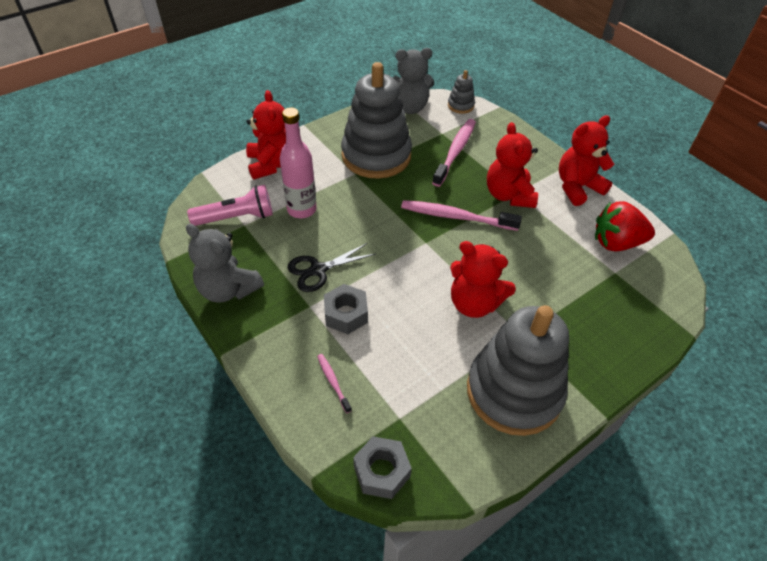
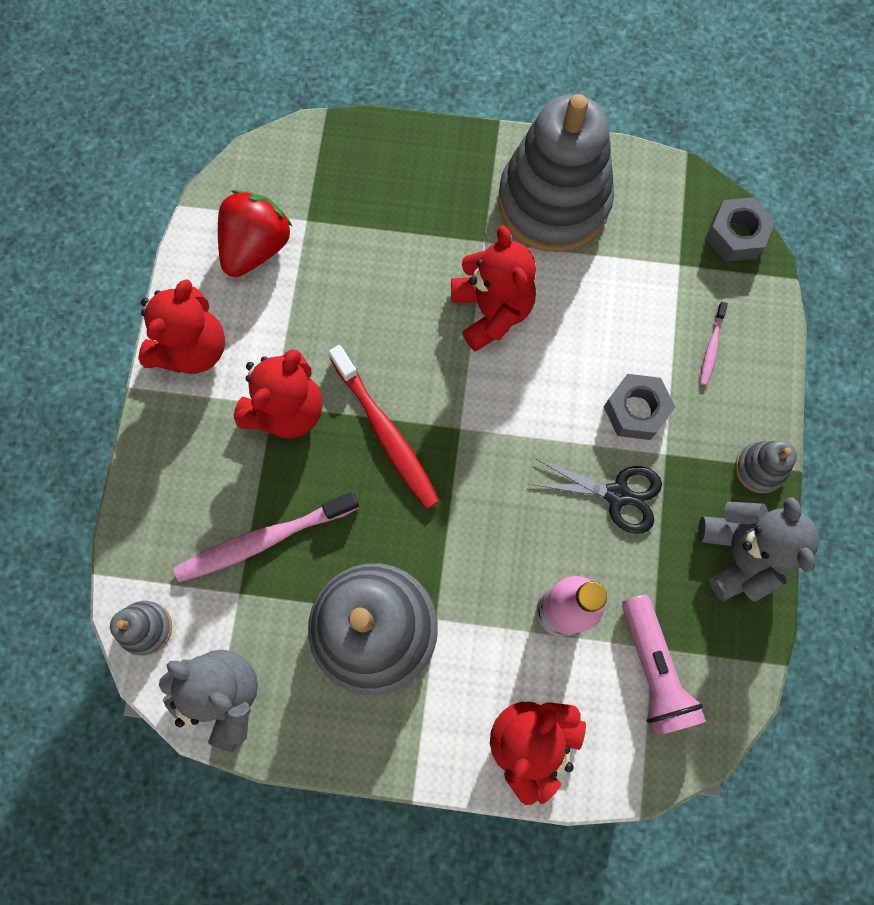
camera: 135 degrees left, 25 degrees up
(236, 218) = (653, 670): pink flashlight -> pink flashlight turned 135 degrees counterclockwise
(248, 337) = (760, 468): none -> grey stacking toy
(456, 217) = (386, 433): pink toothbrush -> red toothbrush
(577, 187) = (192, 348): red teddy bear -> red teddy bear turned 75 degrees counterclockwise
(616, 243) = (256, 247): red strawberry -> red strawberry turned 105 degrees counterclockwise

